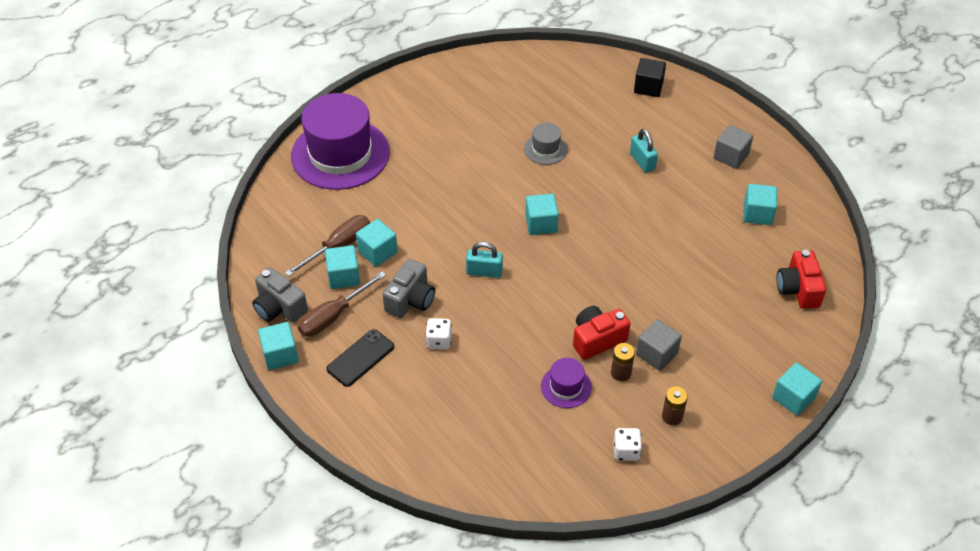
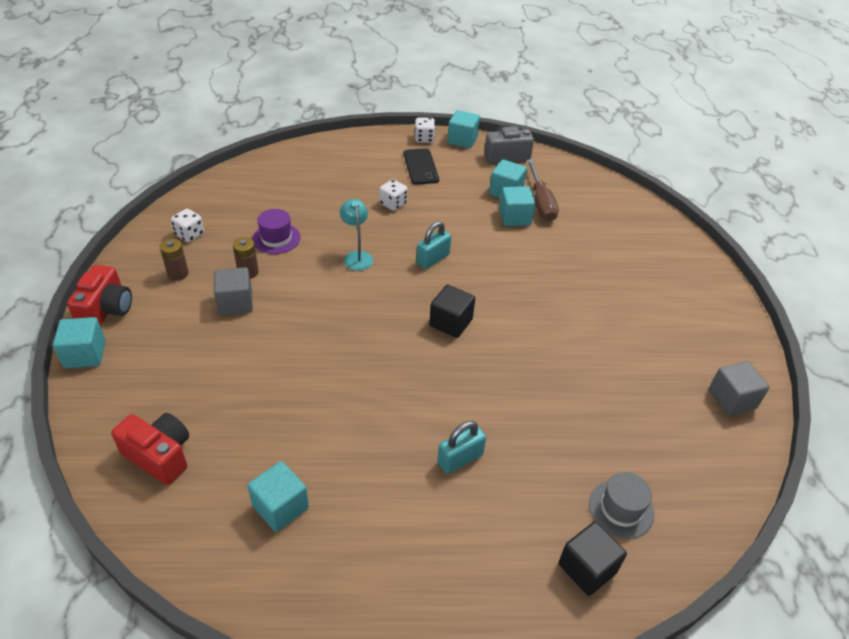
camera: 125 degrees right, 5 degrees down
(306, 386) = (424, 139): none -> white dice
(333, 316) = (472, 172): brown screwdriver -> none
(340, 154) = (657, 250): purple hat -> none
(410, 300) = (447, 210): grey camera -> none
(530, 319) = (357, 256): none -> turquoise lamp
(541, 224) = (451, 322): turquoise cube -> black cube
(545, 149) = (551, 388): grey hat -> grey hat (621, 509)
(597, 339) = (292, 279): red camera -> red camera (106, 309)
(642, 161) = (460, 459): turquoise padlock -> turquoise padlock turned 45 degrees counterclockwise
(731, 156) = (387, 559): grey cube -> grey cube (731, 399)

